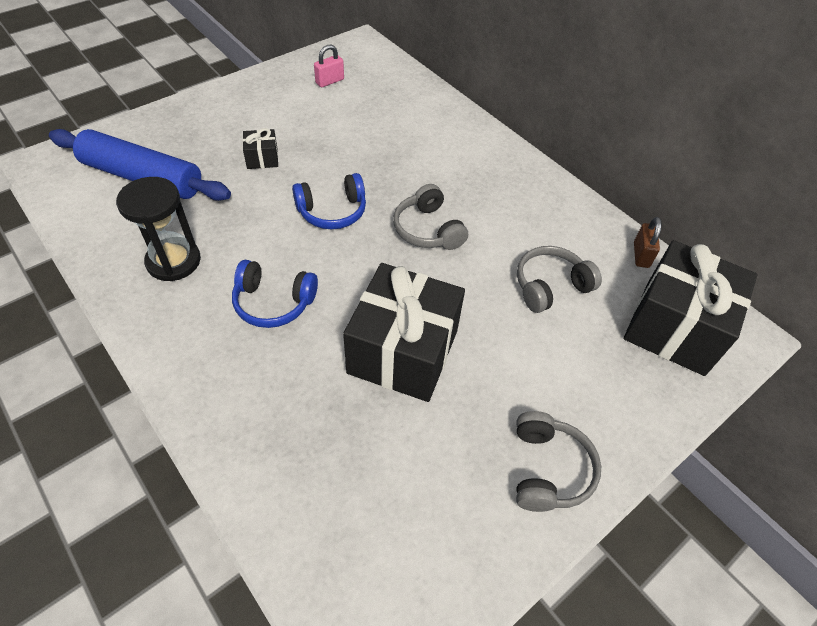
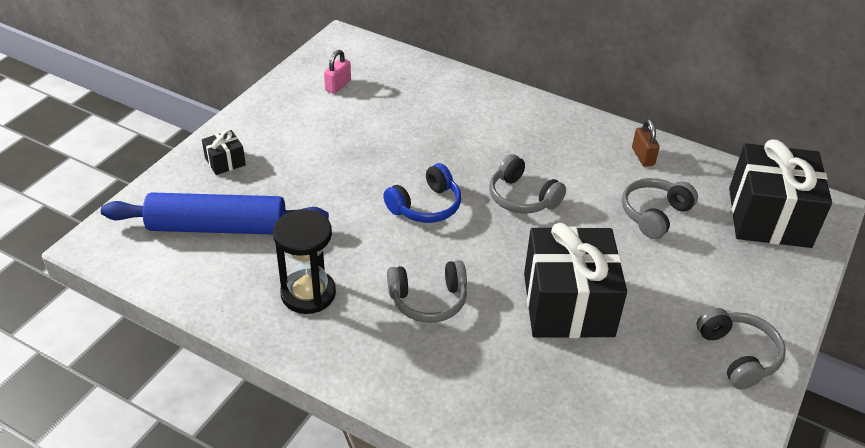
camera: 20 degrees left, 10 degrees down
(262, 158) = (324, 176): black gift -> black gift (225, 161)
(273, 302) = (428, 300): blue headphones -> grey headphones
(641, 255) = (710, 167): brown padlock -> brown padlock (642, 156)

